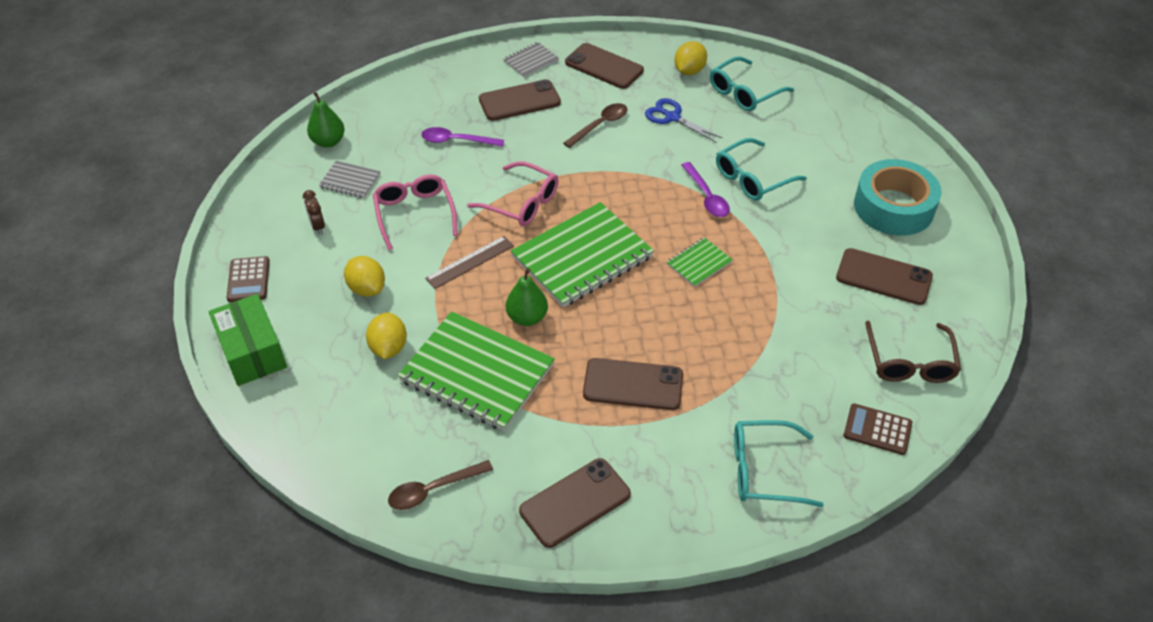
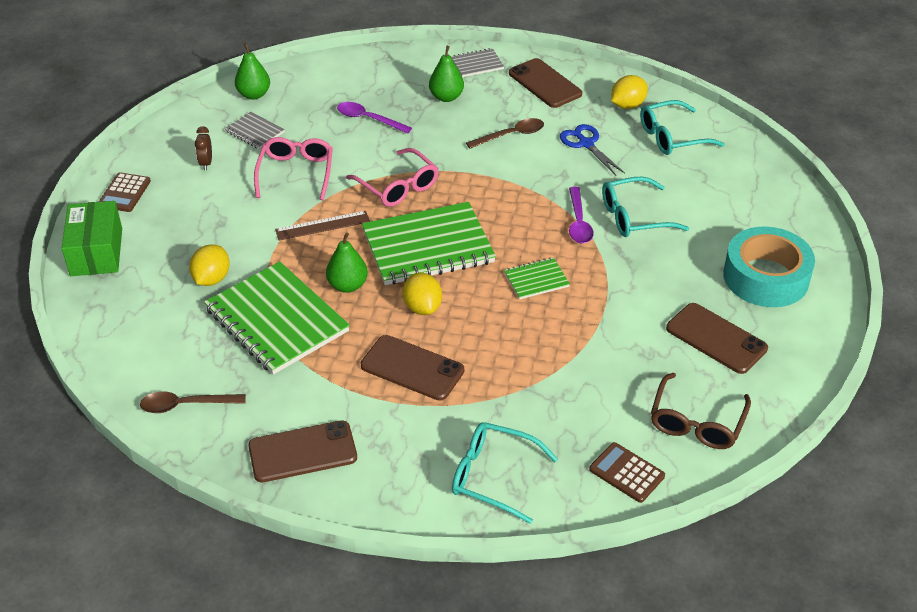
camera: 20 degrees right, 5 degrees down
(367, 288) = (220, 225): yellow lemon -> yellow lemon (422, 307)
(519, 101) = (446, 97): brown phone -> green pear

